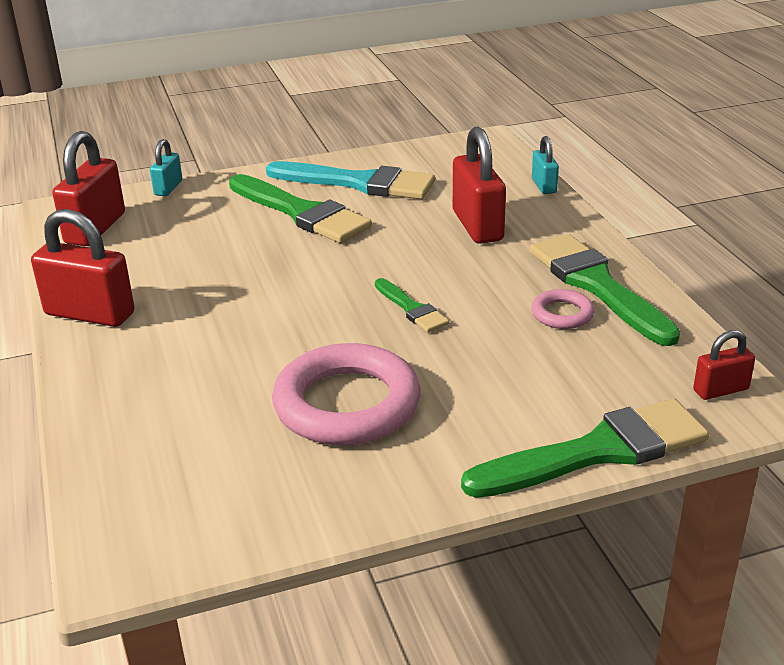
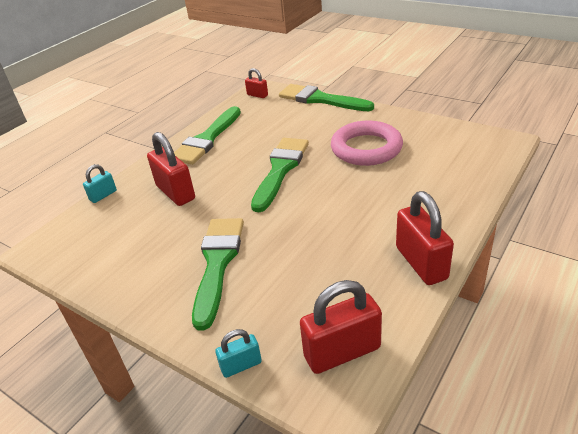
camera: 125 degrees left, 5 degrees up
(359, 183) = (151, 266): turquoise brush -> none
(411, 309) = (280, 170): green brush -> green brush, size x1.96
(477, 226) = (175, 192): red padlock -> red padlock turned 75 degrees counterclockwise
(562, 314) = (241, 137): pink ring -> none

